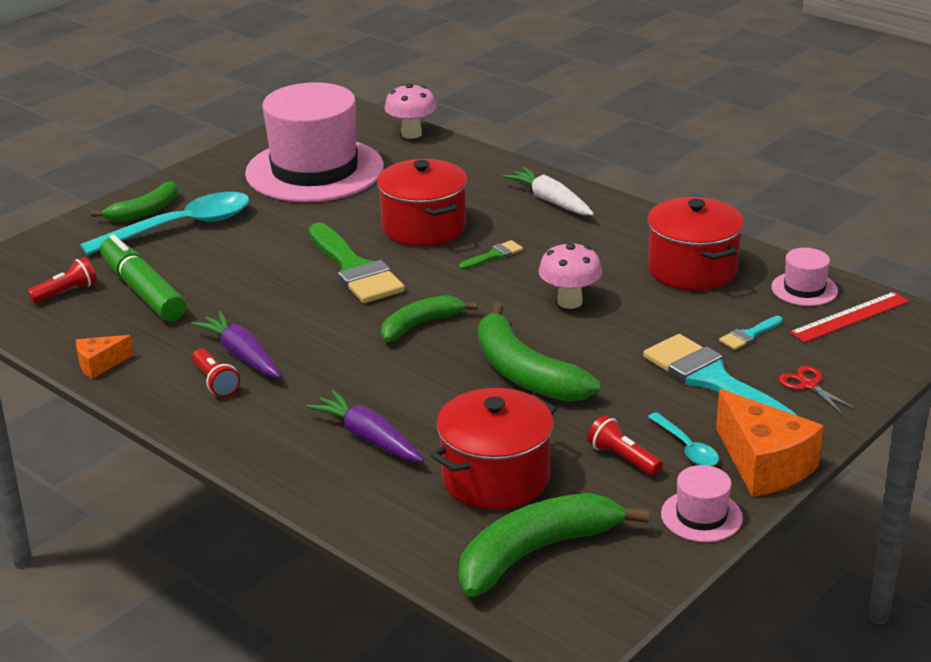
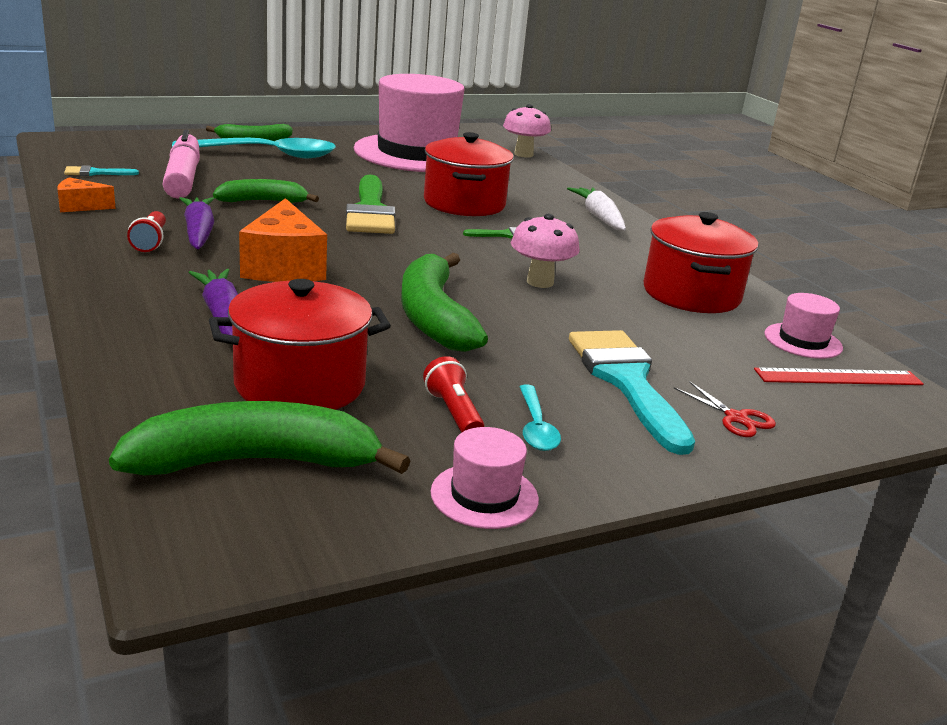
camera: 20 degrees right, 5 degrees down
(66, 292) = (126, 164): red flashlight -> none
(143, 291) = (183, 178): green marker -> pink marker
(420, 325) = (379, 258): green banana -> green banana (263, 201)
(749, 335) = (705, 358): turquoise brush -> turquoise brush (95, 173)
(764, 465) = (612, 473): orange cheese -> orange cheese (284, 267)
(808, 385) = (736, 418): red scissors -> red scissors turned 150 degrees clockwise

